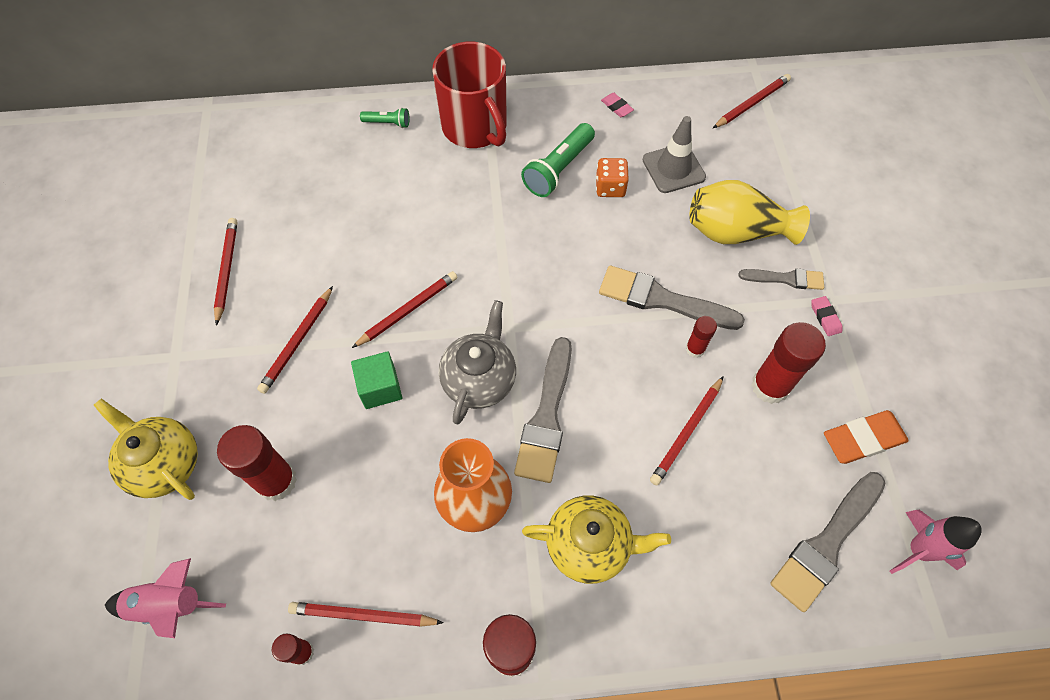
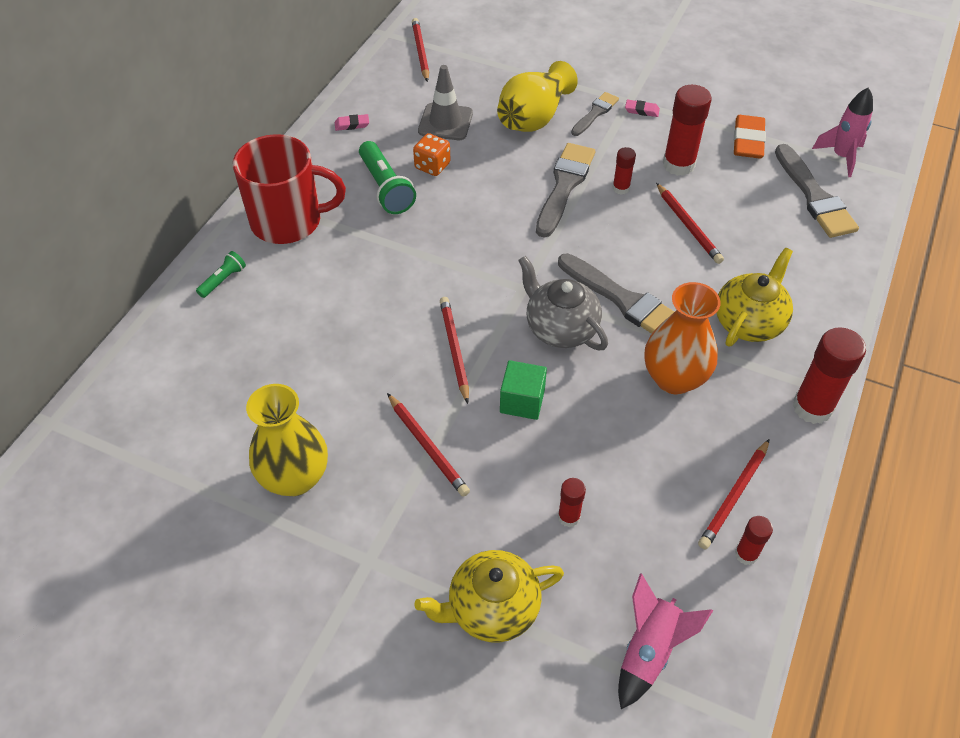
camera: 60 degrees left, 10 degrees down
(227, 270) = (295, 478): red pencil -> yellow vase
(276, 481) = (569, 517): red glue stick -> red glue stick, size x0.53
(662, 300) = (564, 186): grey brush -> grey brush turned 150 degrees clockwise

